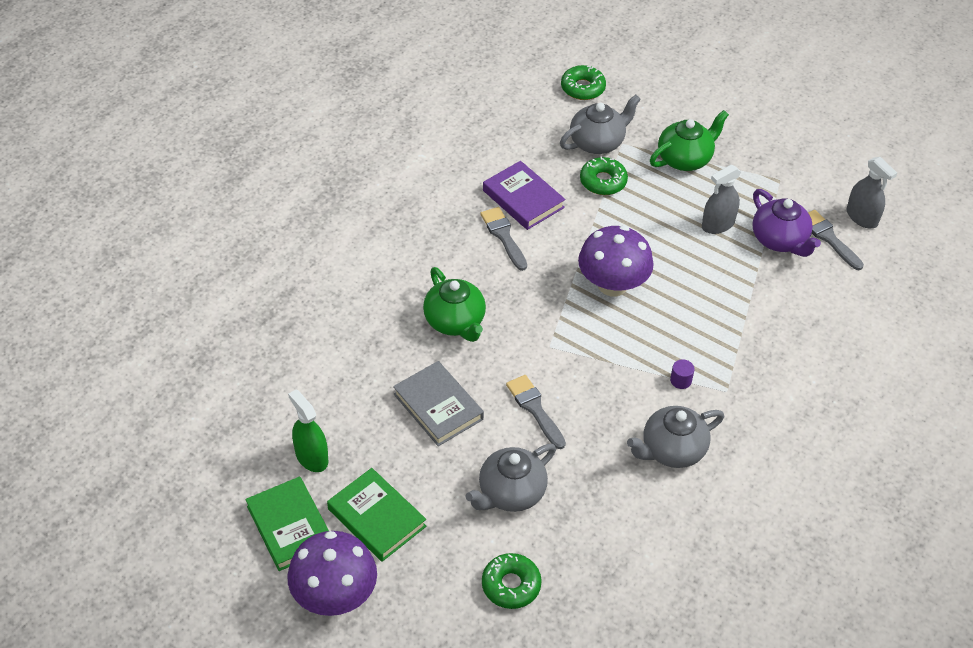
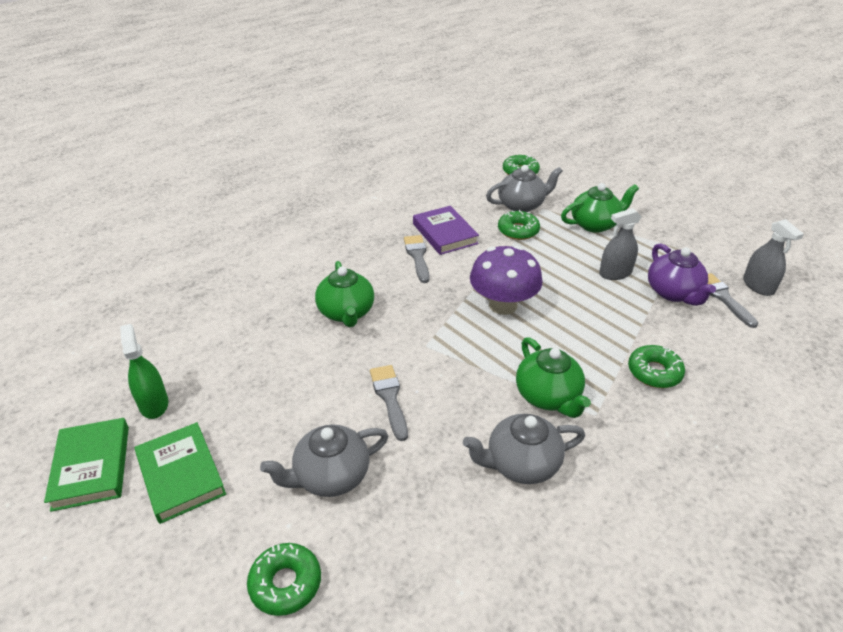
camera: 15 degrees right, 10 degrees down
(334, 595) = (89, 552): purple mushroom -> none
(438, 406) = (297, 380): grey book -> none
(680, 380) = (548, 396): purple cylinder -> green teapot
(772, 337) = (654, 372): none -> green donut

